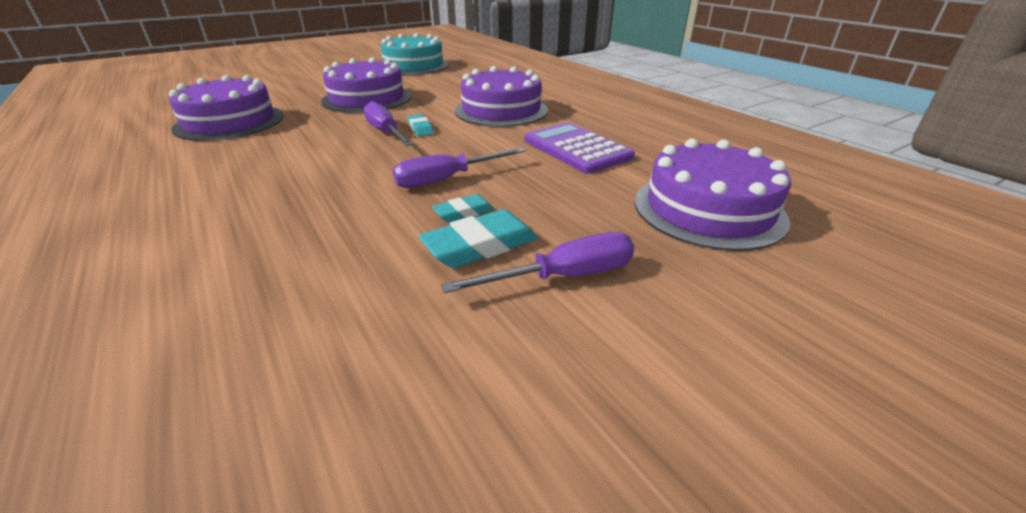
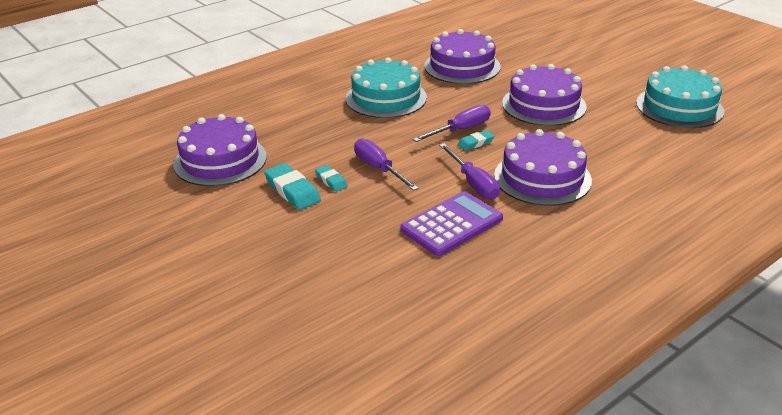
camera: 85 degrees right, 0 degrees up
(255, 167) = (386, 98): none -> turquoise cake
(564, 276) = (261, 220): purple screwdriver -> purple screwdriver (473, 183)
(708, 209) = (343, 287): purple cake -> purple cake (220, 160)

